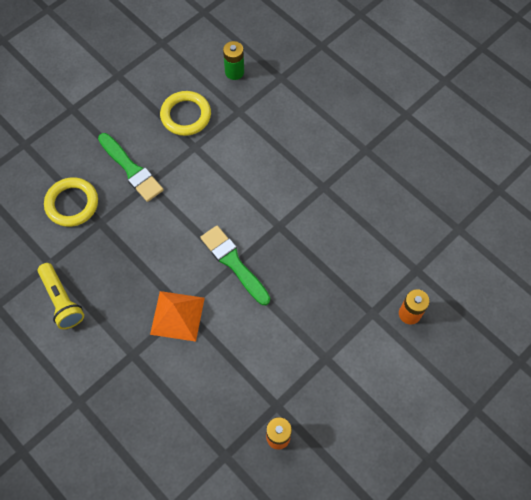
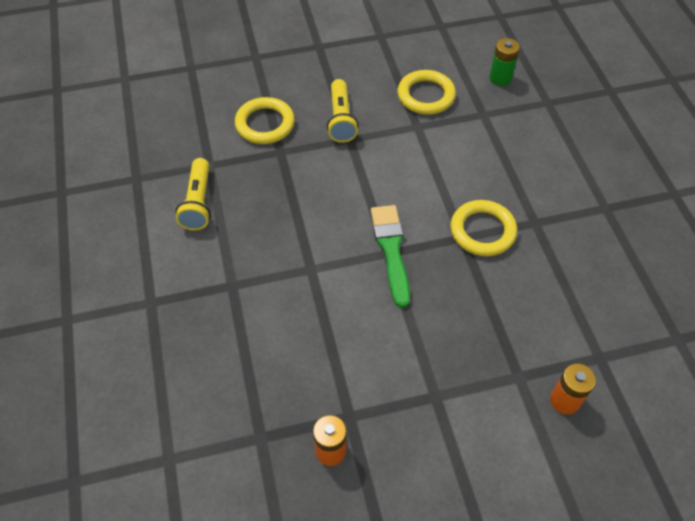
camera: 30 degrees right, 10 degrees down
(131, 169) = (341, 119): green brush -> yellow flashlight
(177, 315) = (300, 271): orange pyramid -> none
(290, 213) = (482, 231): none -> yellow ring

